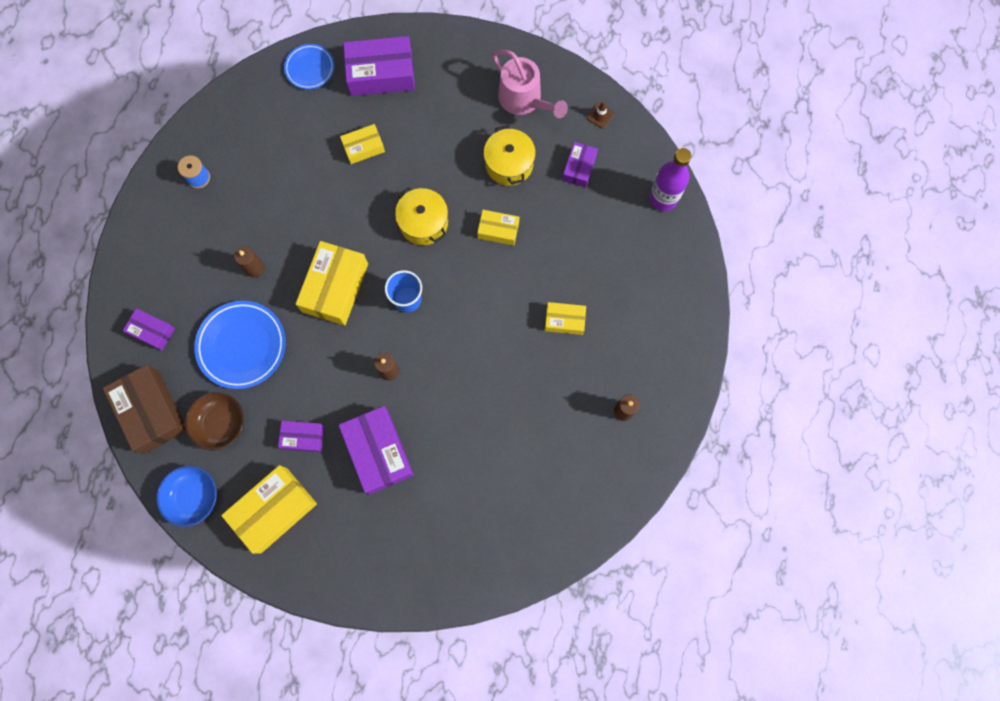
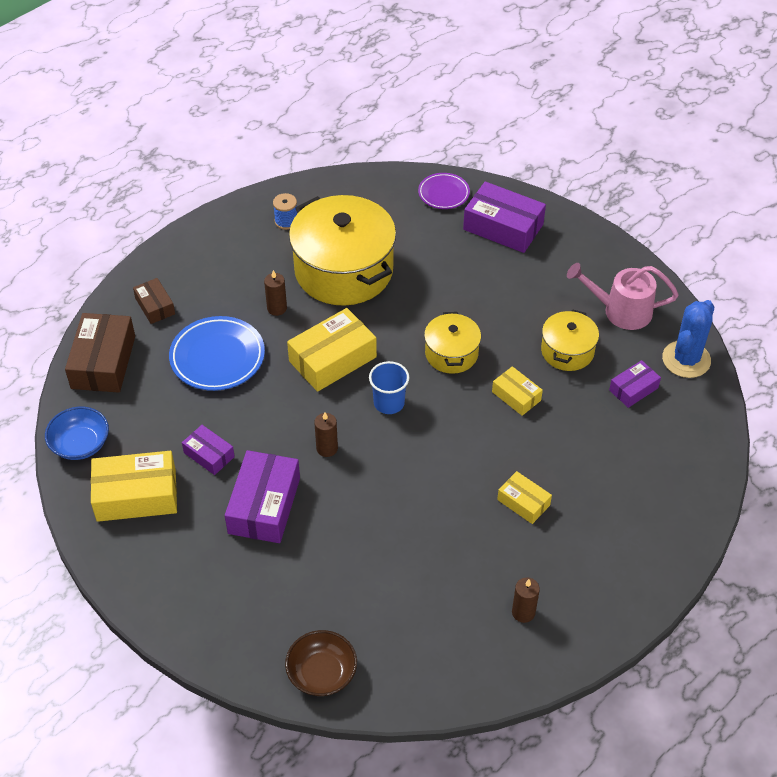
camera: 35 degrees right, 25 degrees down
(152, 331) = (155, 306): purple box -> brown box
(220, 423) = (150, 403): brown bowl -> brown bowl (322, 673)
(282, 197) = (343, 270): none -> yellow pot
(310, 68) = (443, 193): blue plate -> purple plate
(363, 147) = (443, 271): yellow box -> none
(524, 100) = (620, 311): pink watering can -> pink watering can turned 105 degrees clockwise
(600, 116) = (686, 359): brown traffic cone -> blue cactus
(663, 198) = (701, 457): purple bottle -> none

